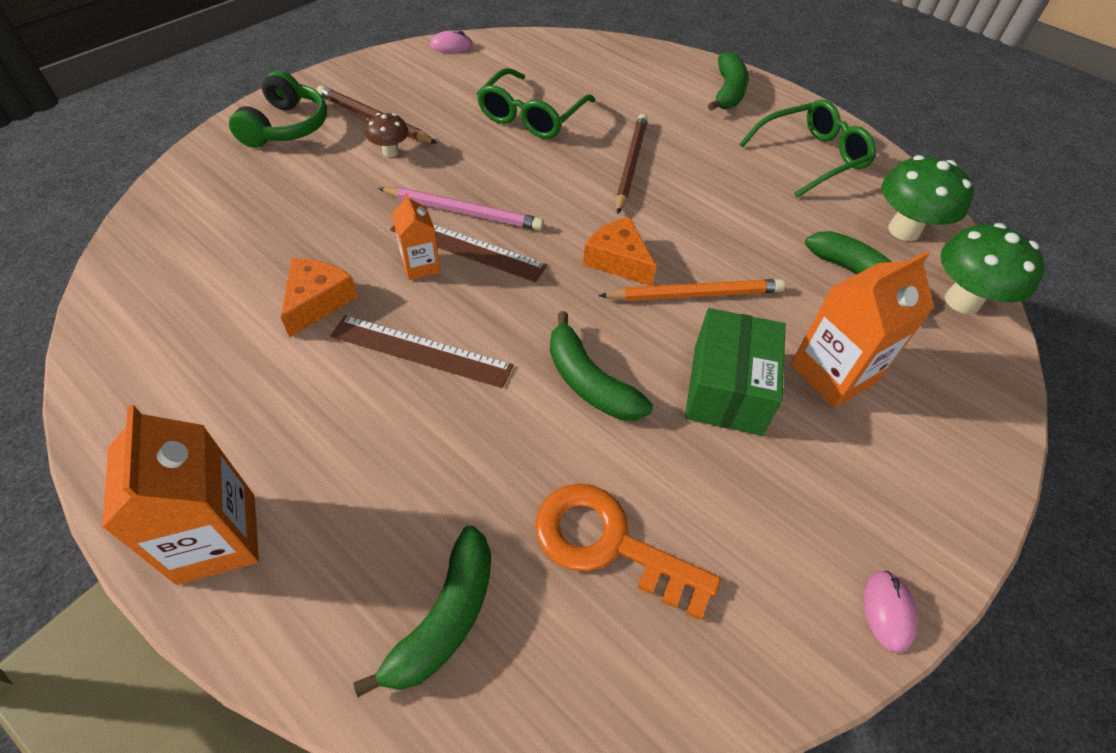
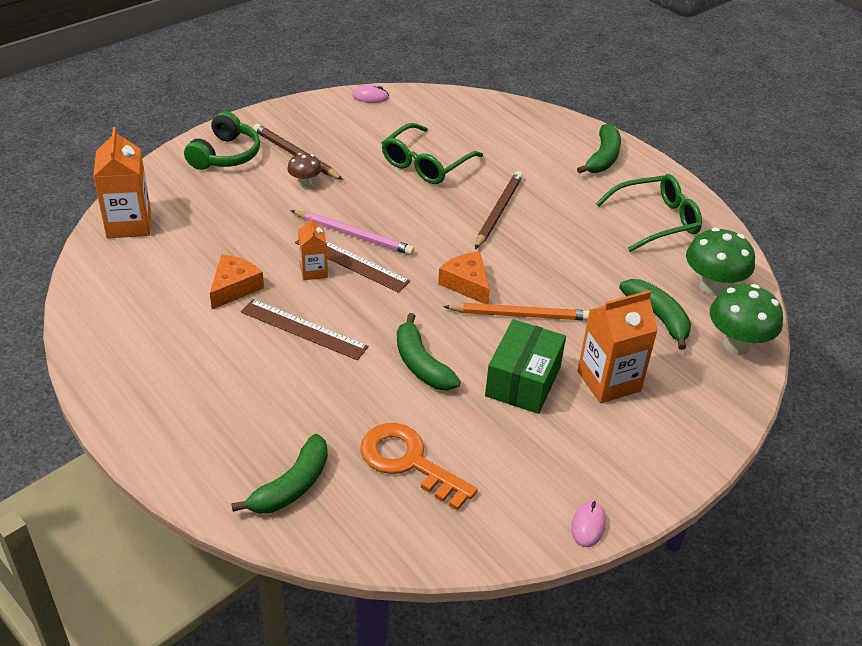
camera: 10 degrees right, 10 degrees down
(217, 538) = (153, 423): orange carton -> orange carton (129, 224)

